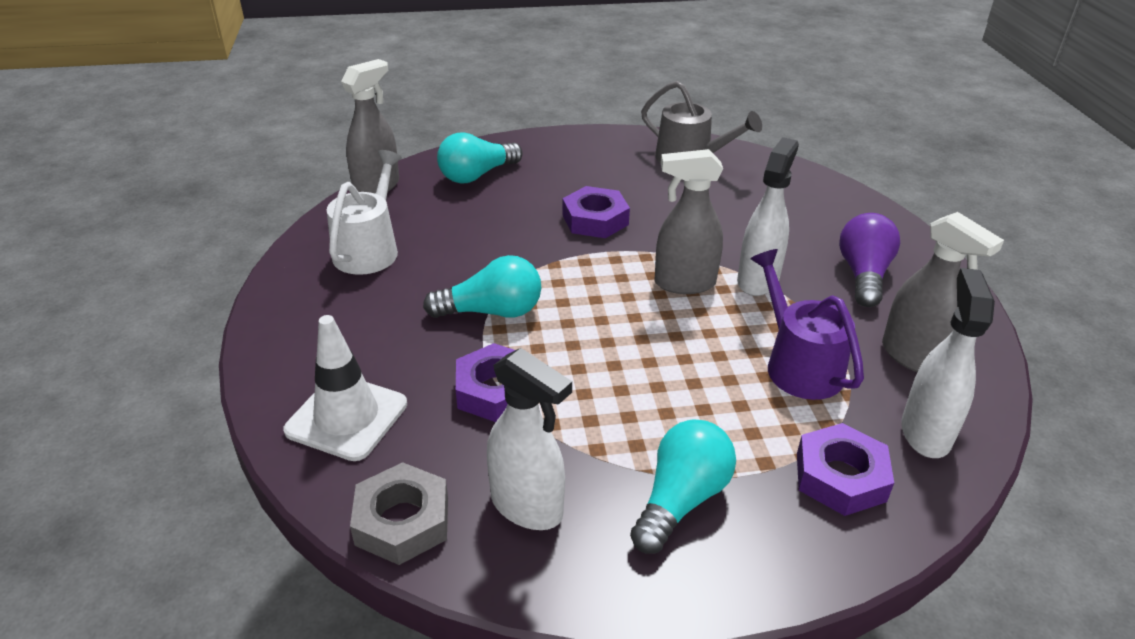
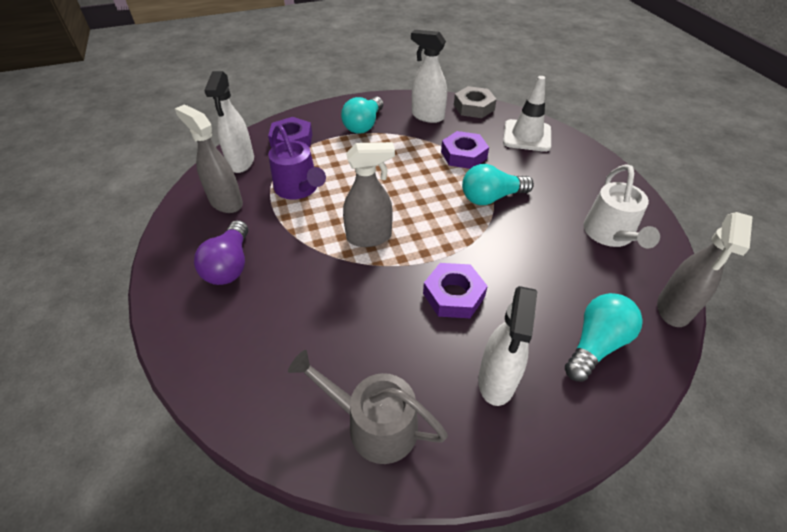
camera: 170 degrees right, 10 degrees up
(758, 280) = (314, 248): white spray bottle -> white spray bottle (497, 381)

